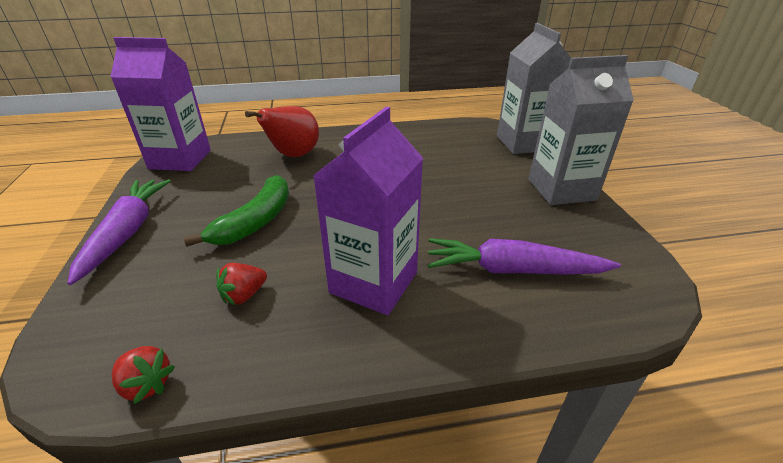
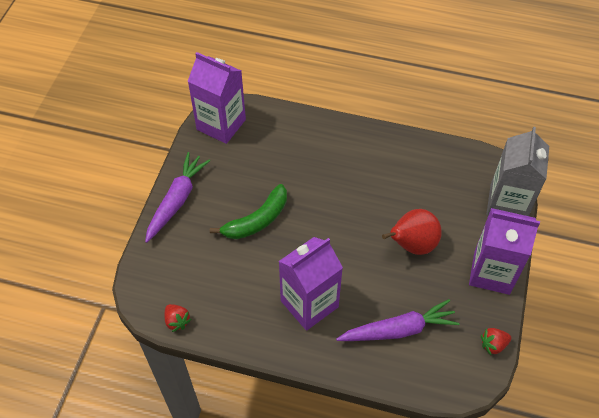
camera: 25 degrees right, 20 degrees up
(244, 295) = (234, 283): red strawberry -> red strawberry (493, 345)
(293, 155) = (306, 150): red pear -> red pear (412, 245)
(513, 270) = (398, 330): purple carrot -> purple carrot turned 135 degrees clockwise
(561, 189) = (491, 272): grey carton -> purple carton

